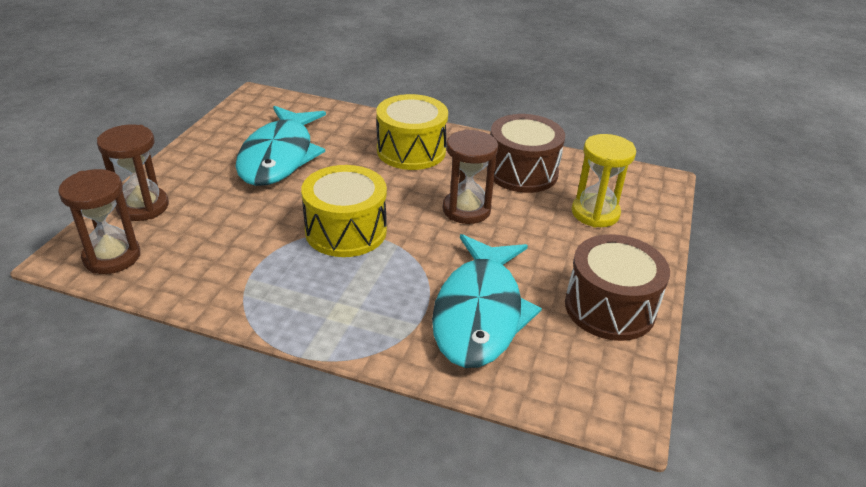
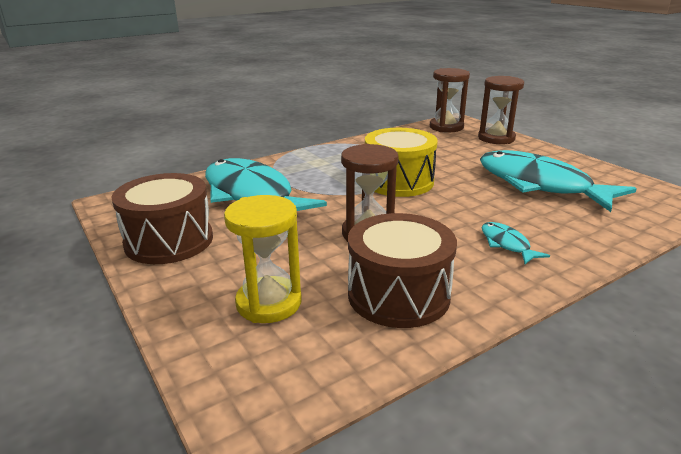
camera: 130 degrees right, 10 degrees down
(411, 151) = (507, 244): yellow drum -> turquoise fish

